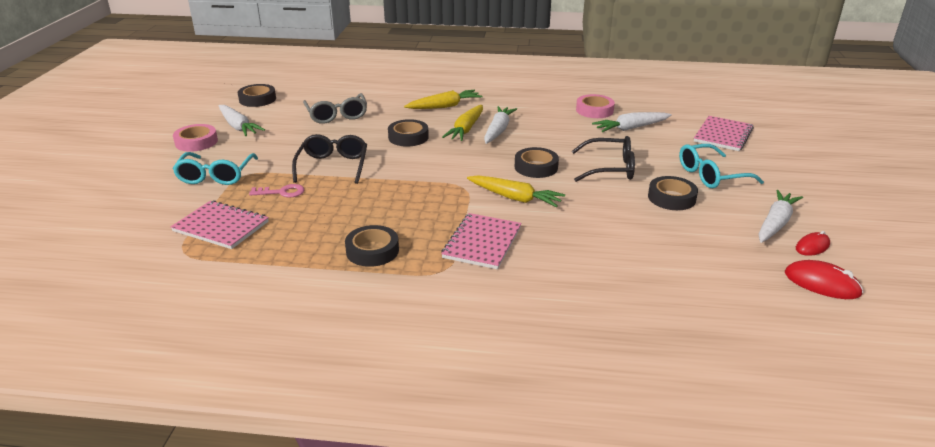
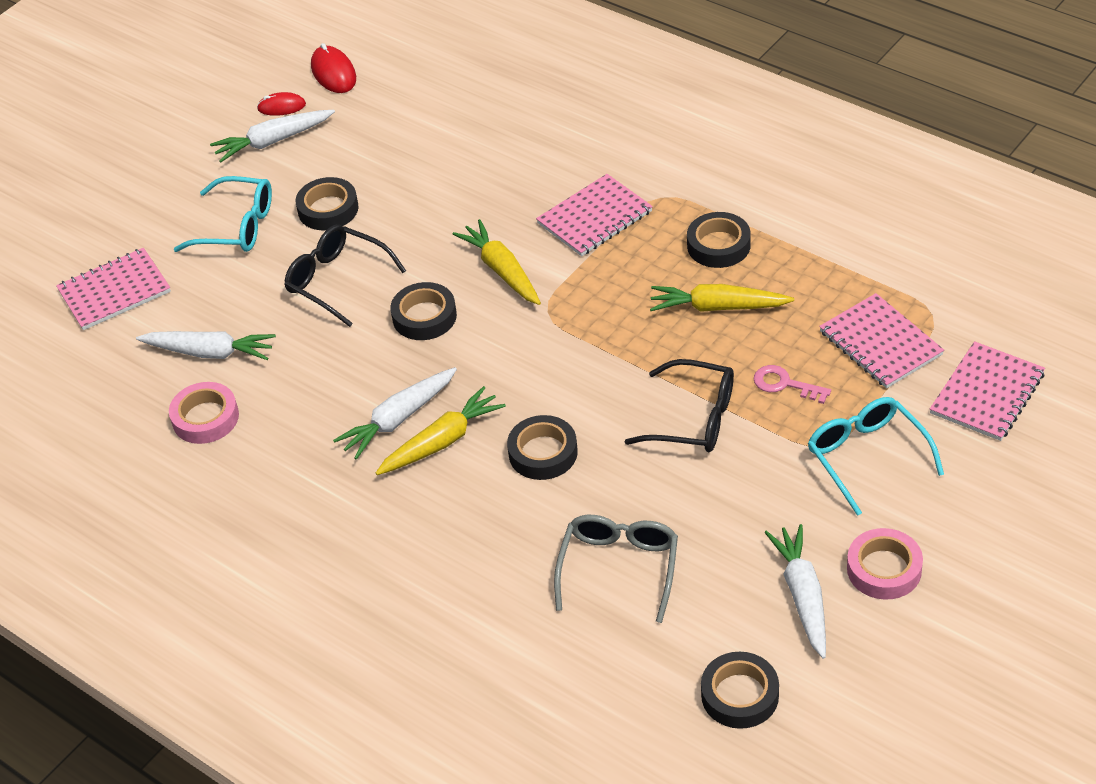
camera: 145 degrees left, 15 degrees up
(137, 220) = (987, 393): none -> pink notebook
(216, 175) = (867, 458): turquoise glasses -> turquoise glasses turned 60 degrees counterclockwise
(333, 166) = (692, 418): black glasses -> black glasses turned 105 degrees counterclockwise
(444, 106) = (422, 526): yellow carrot -> yellow carrot (718, 307)

